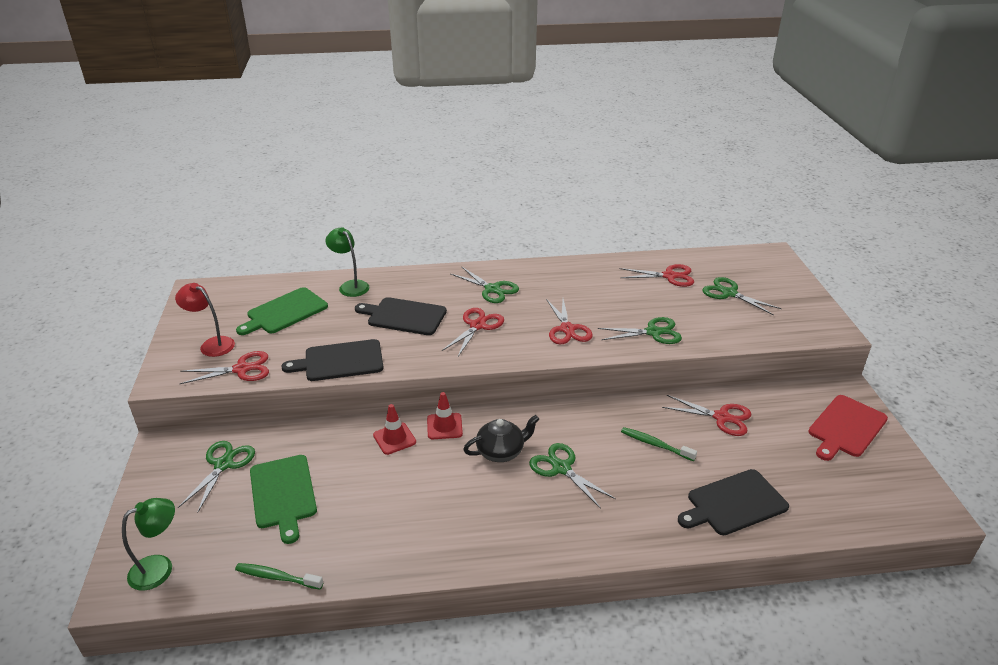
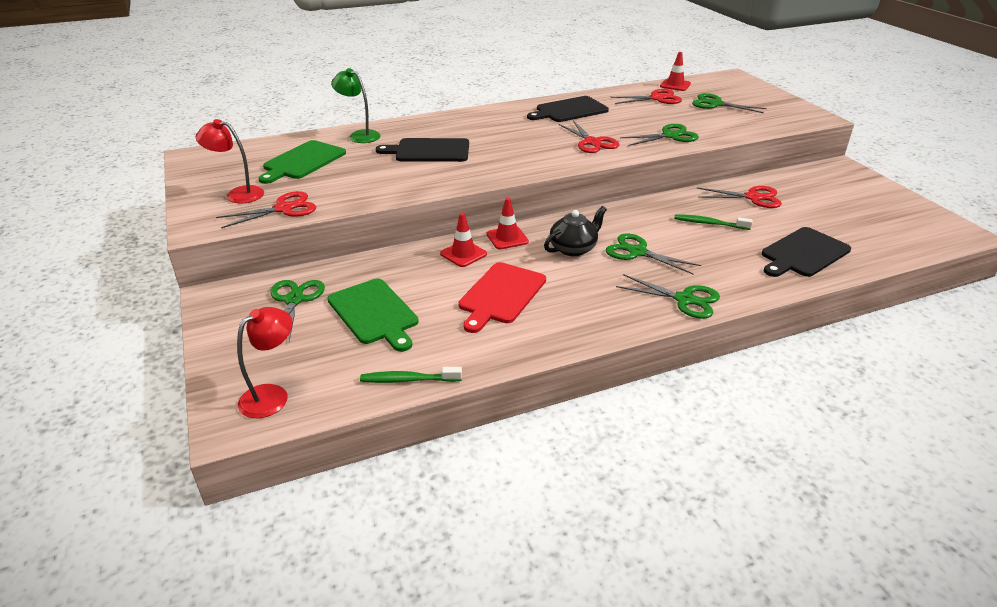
camera: 15 degrees left, 0 degrees up
(160, 568) = (272, 395): green lamp -> red lamp
(340, 361) = (385, 190): black cutting board -> black cutting board (569, 110)
(477, 326) = (506, 149): red scissors -> none
(492, 289) = (502, 123): green scissors -> green scissors (684, 299)
(700, 259) = (675, 85): none -> red traffic cone
(846, 427) = (857, 190): red cutting board -> red cutting board (500, 295)

